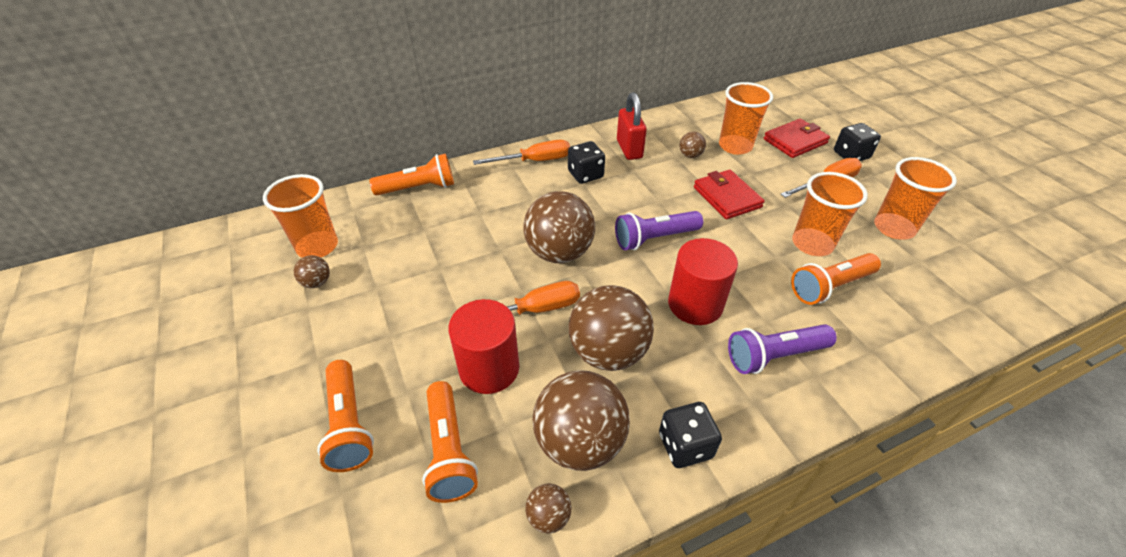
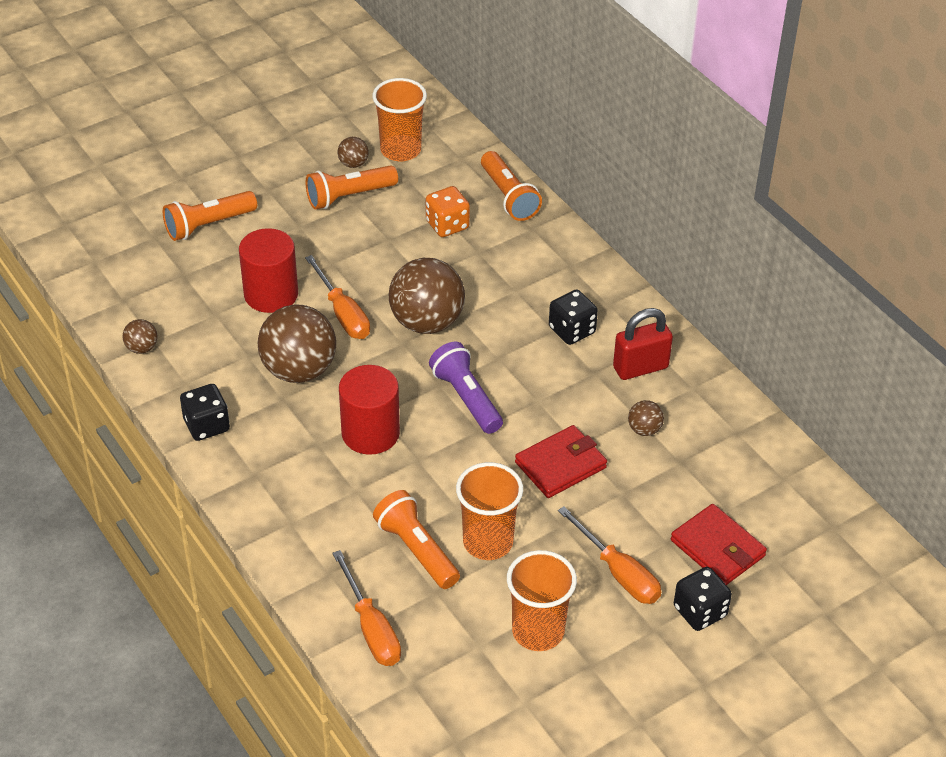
camera: 80 degrees right, 0 degrees up
(438, 227) = (447, 225): none -> orange dice
(449, 450) = (190, 285): orange flashlight -> orange flashlight (349, 196)
(534, 161) = (587, 282): orange screwdriver -> orange screwdriver (371, 628)
(579, 442) = (204, 359): brown ball -> none
(735, 146) = (682, 478): orange cup -> none
(774, 356) = (310, 492): purple flashlight -> none

